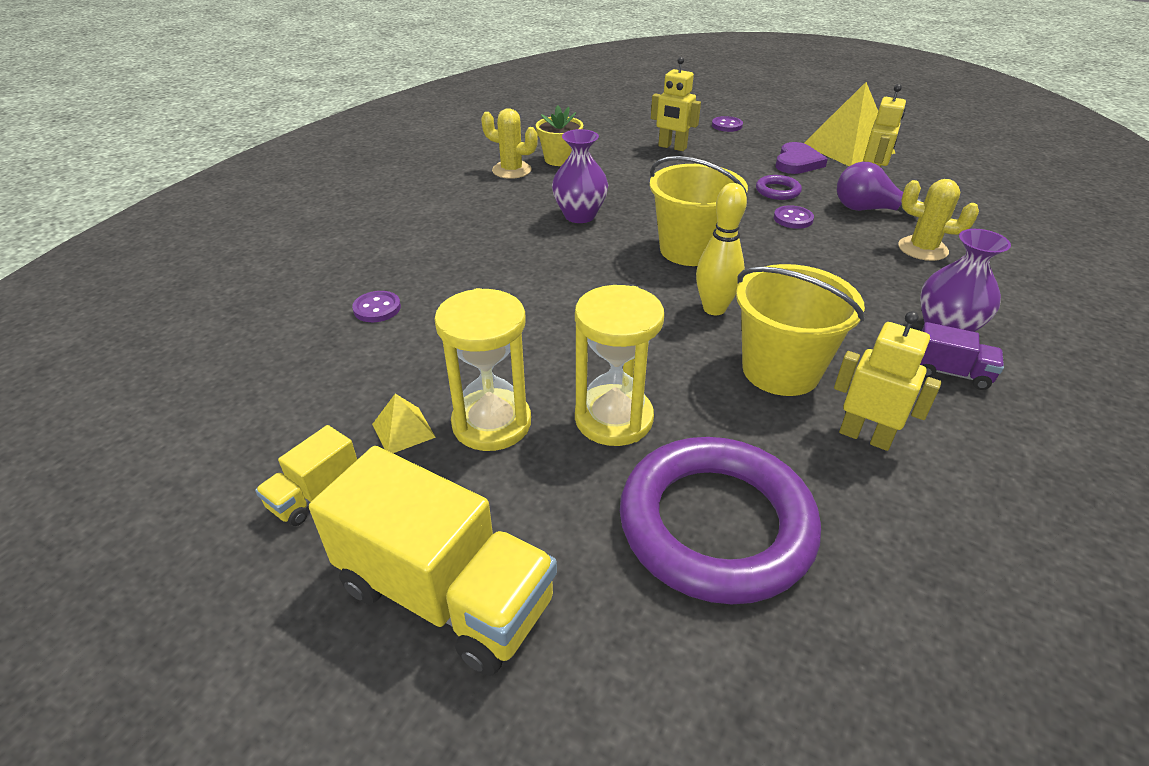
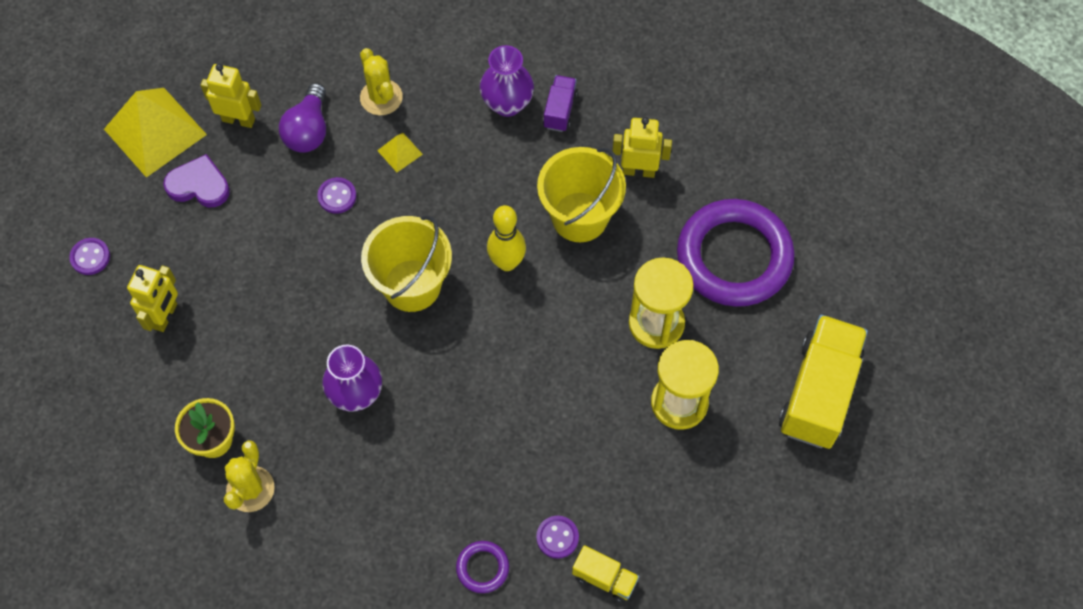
camera: 100 degrees left, 25 degrees up
(315, 493) = (769, 496): yellow truck -> yellow truck (604, 578)
(403, 430) = (700, 460): yellow pyramid -> yellow pyramid (400, 152)
(777, 191) = (275, 207): purple ring -> purple ring (482, 568)
(865, 436) = (639, 171): yellow robot -> yellow robot turned 75 degrees clockwise
(922, 249) = (381, 97): yellow cactus -> yellow cactus turned 45 degrees counterclockwise

